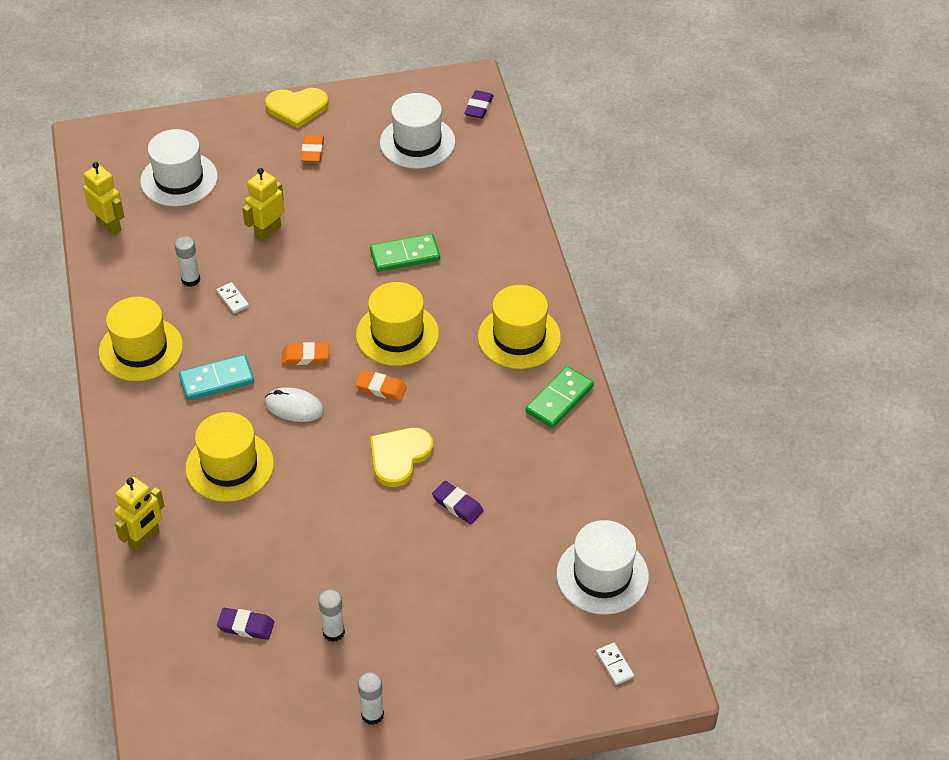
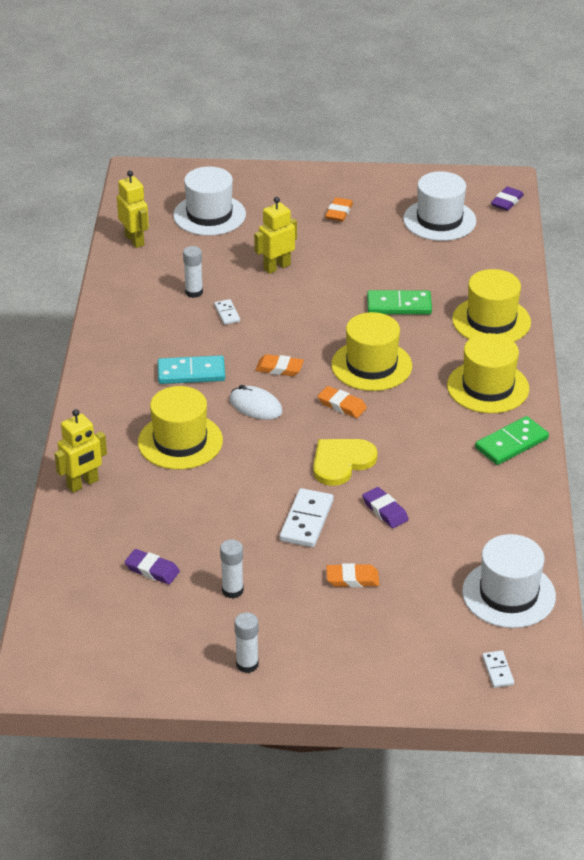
camera: 15 degrees right, 10 degrees down
(141, 349) = (130, 337): yellow hat -> yellow hat (491, 321)
(297, 108) = (335, 177): yellow heart -> none
(383, 533) = (306, 520): none -> white domino
(447, 592) = (352, 579): none -> orange eraser

